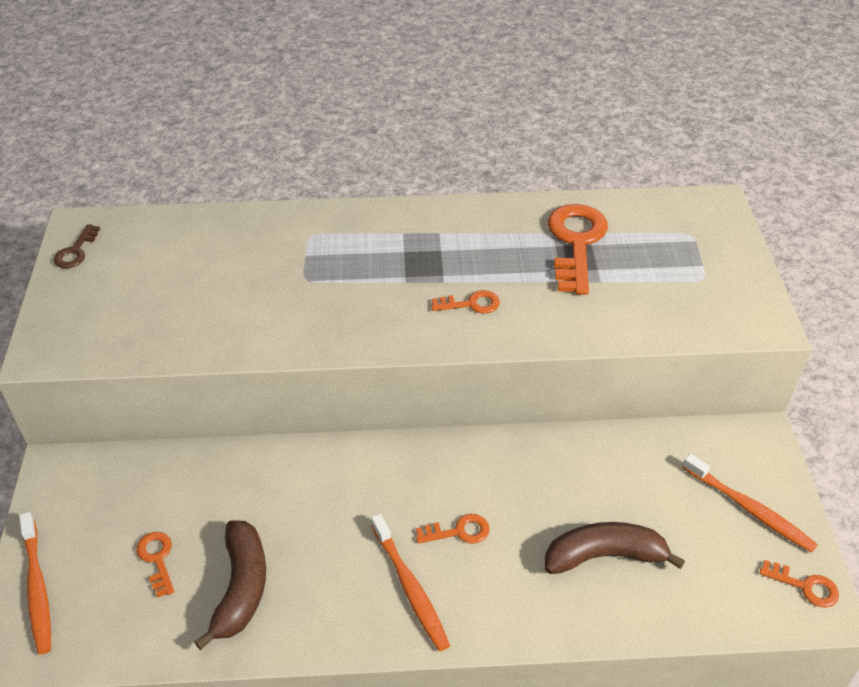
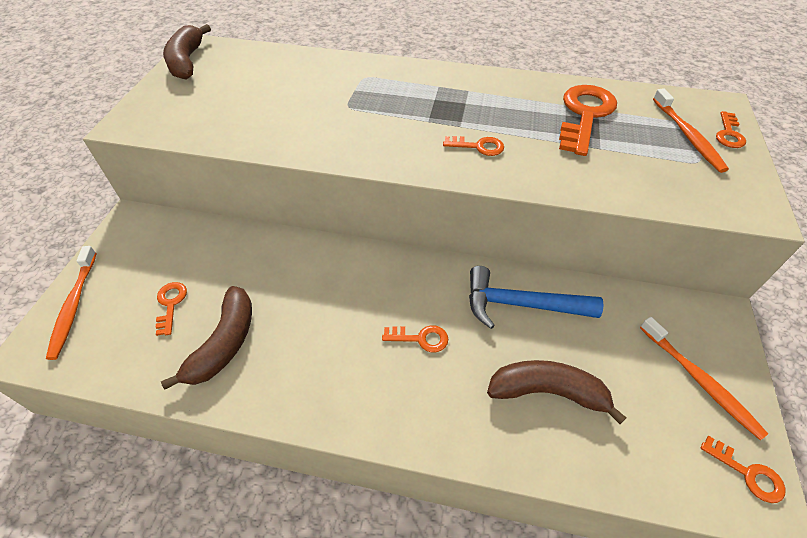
camera: 15 degrees right, 5 degrees up
(76, 251) = (187, 61): brown key -> brown banana
(410, 588) = (363, 378): orange toothbrush -> orange toothbrush (688, 136)
(556, 470) = (521, 305): none -> blue hammer
(728, 239) = (728, 134): none -> orange key

